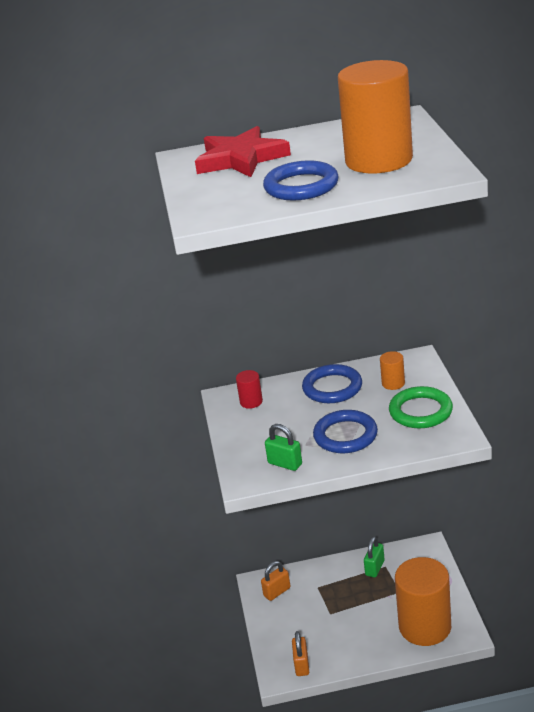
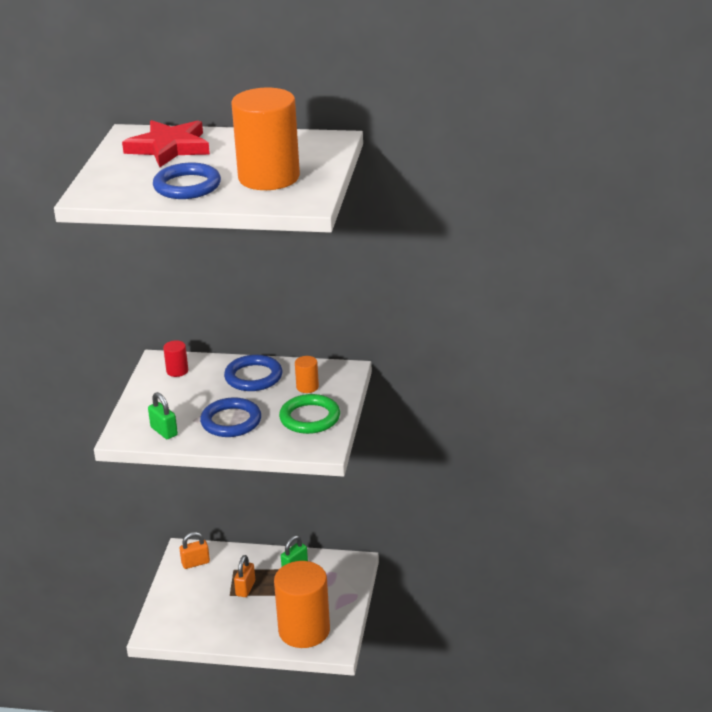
camera: 15 degrees right, 0 degrees up
(301, 665) = (177, 630): orange padlock -> orange padlock (245, 588)

